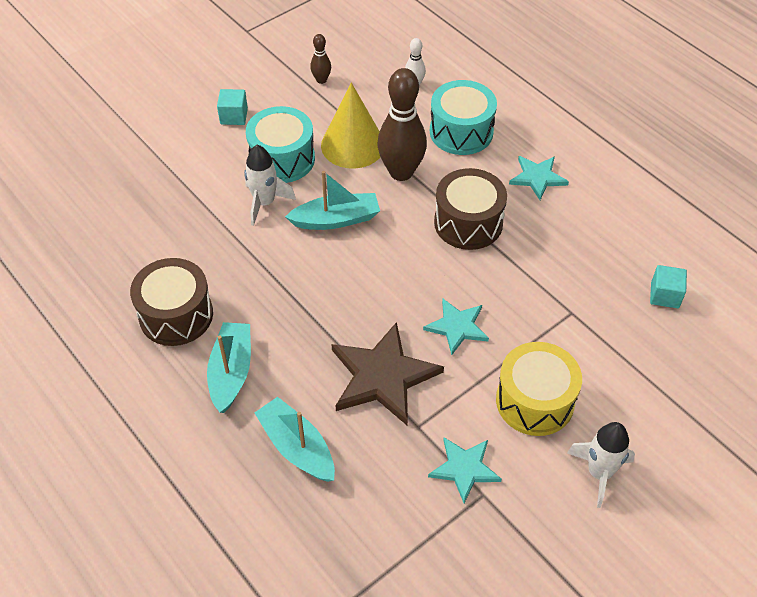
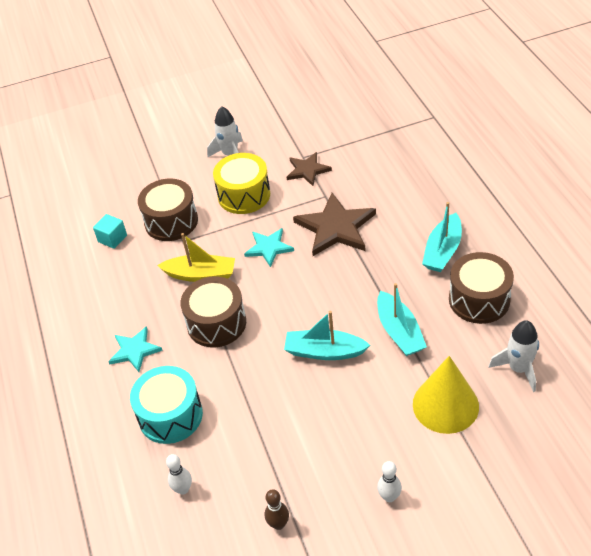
camera: 155 degrees left, 5 degrees down
(234, 116) = (389, 497): turquoise cube -> white bowling pin
(264, 203) = (383, 383): white rocket -> white rocket (518, 369)
(282, 159) = (353, 427): turquoise drum -> none
(297, 447) = (408, 199): turquoise boat -> turquoise boat (399, 332)
(353, 145) = (279, 427): yellow cone -> yellow cone (445, 405)
(401, 172) = (248, 385): brown bowling pin -> none
(464, 468) = (307, 170): turquoise star -> brown star
(521, 273) = (201, 274): none -> yellow boat
(607, 336) = (171, 221): none -> brown drum

